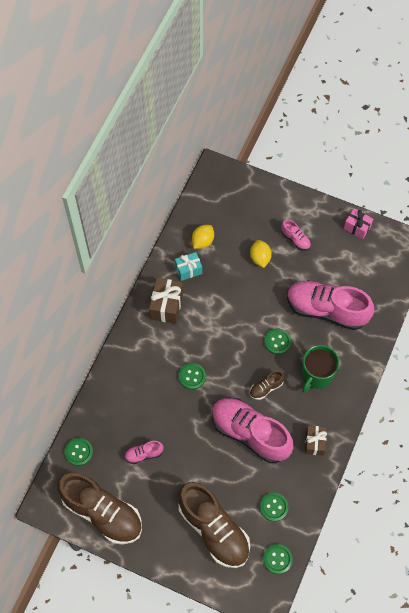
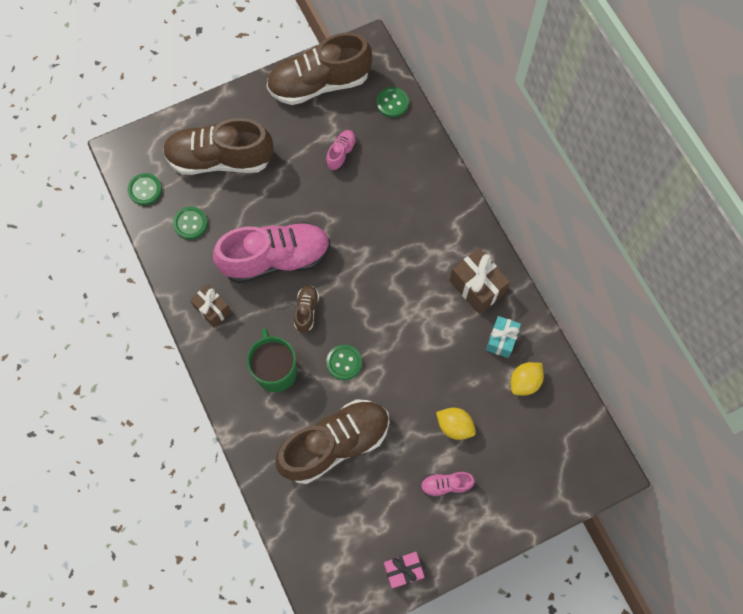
camera: 130 degrees right, 5 degrees up
(192, 376) = (379, 252): green button -> none
(202, 241) = (524, 382): yellow lemon -> yellow lemon turned 60 degrees clockwise
(326, 310) = (335, 444): pink shoe -> brown shoe

